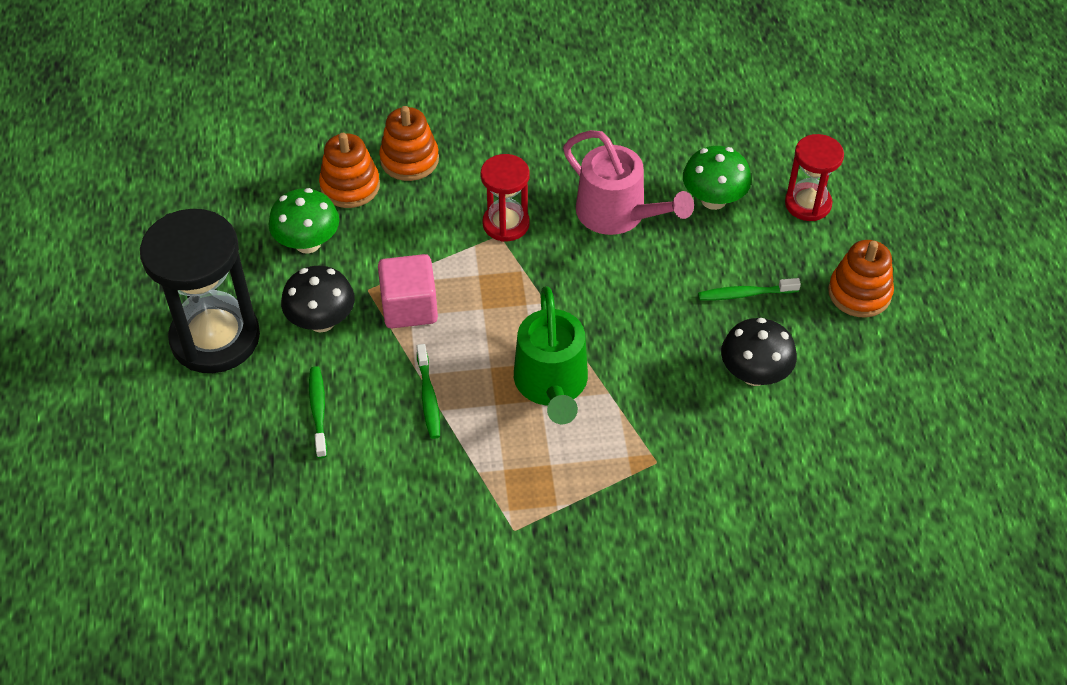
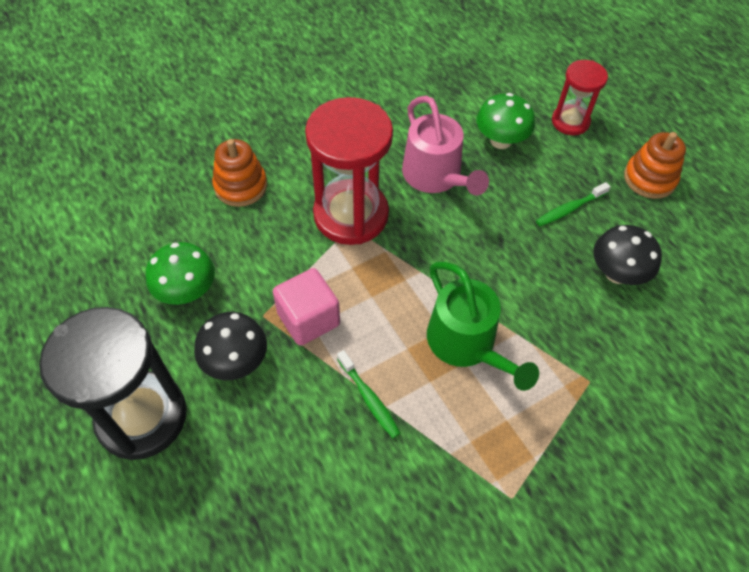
camera: 25 degrees left, 5 degrees up
(318, 410) = (276, 452): green toothbrush -> none
(350, 186) = (200, 226): orange stacking toy -> none
(506, 224) = (351, 215): red hourglass -> red hourglass, size x1.79
(618, 214) = (435, 176): pink watering can -> pink watering can turned 45 degrees clockwise

